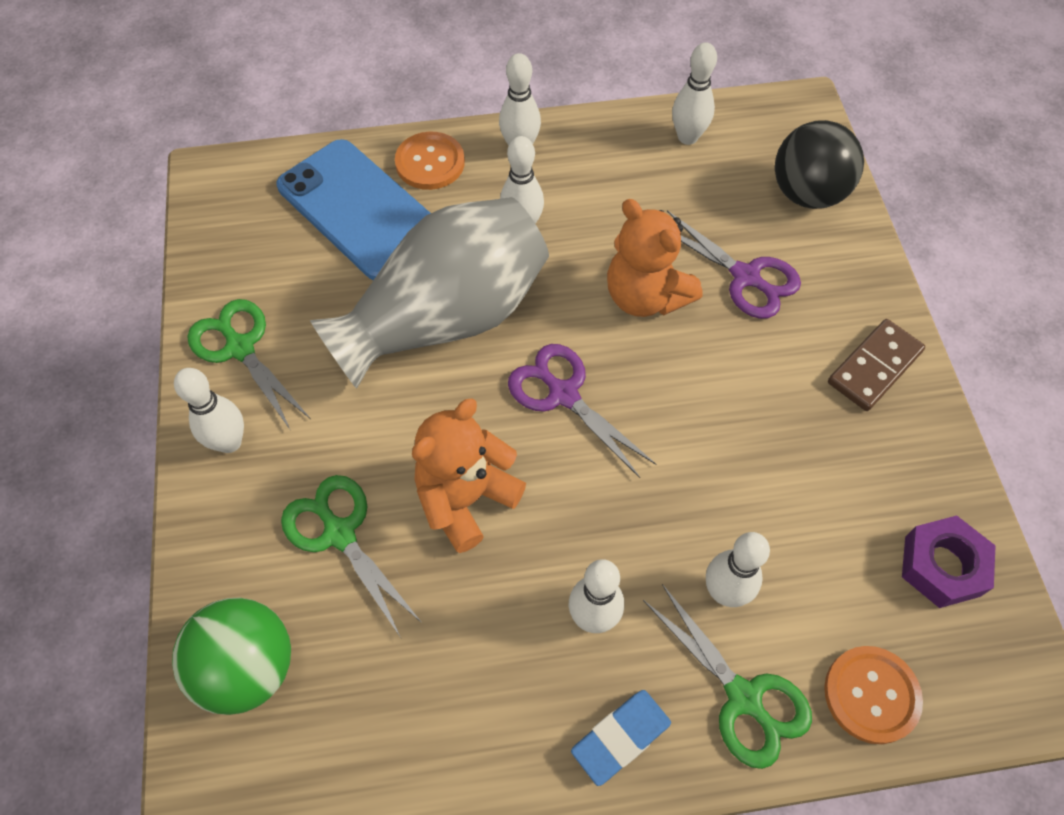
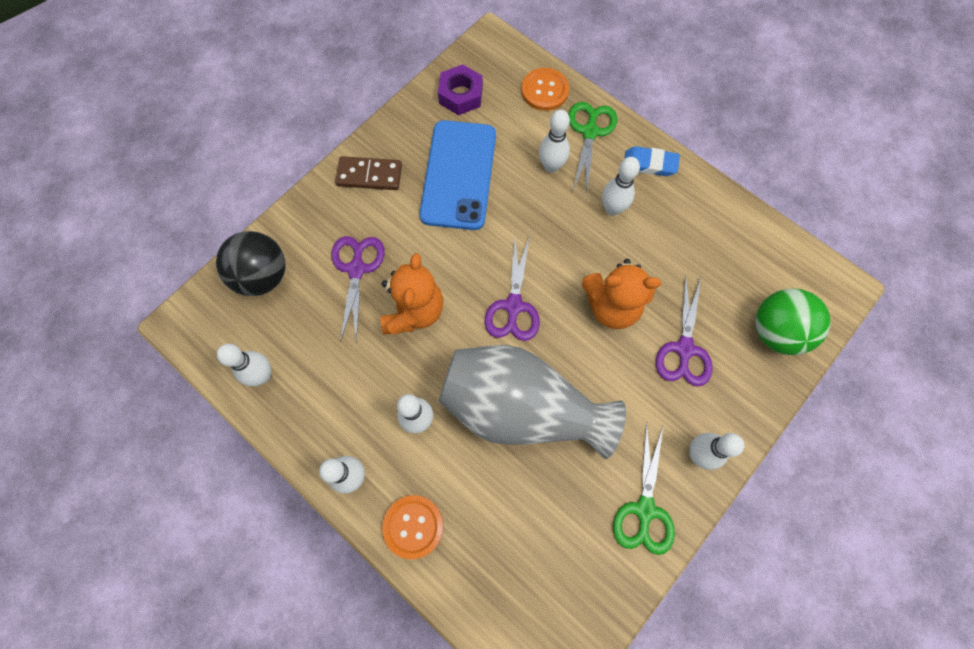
camera: 130 degrees left, 10 degrees up
(339, 533) = (684, 349): green scissors -> purple scissors
(359, 209) = (490, 537): blue phone -> blue phone (459, 175)

